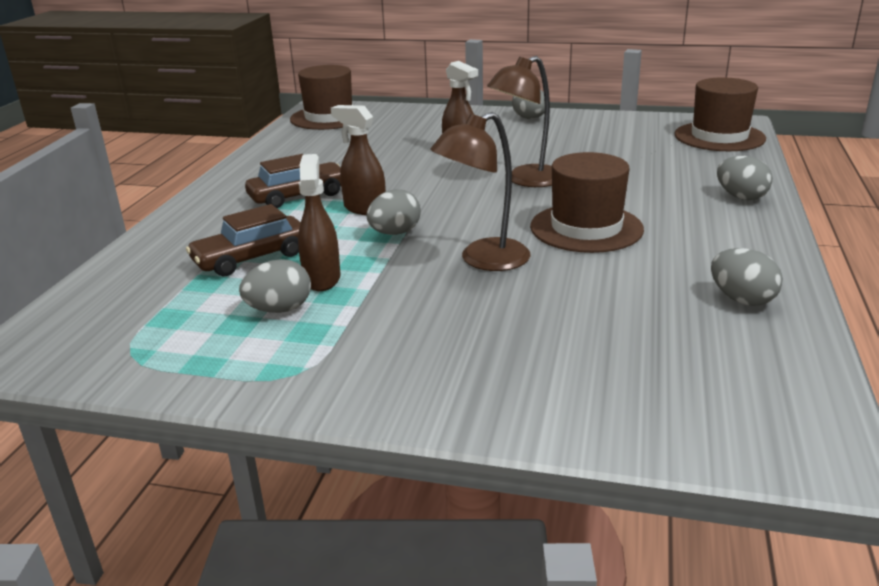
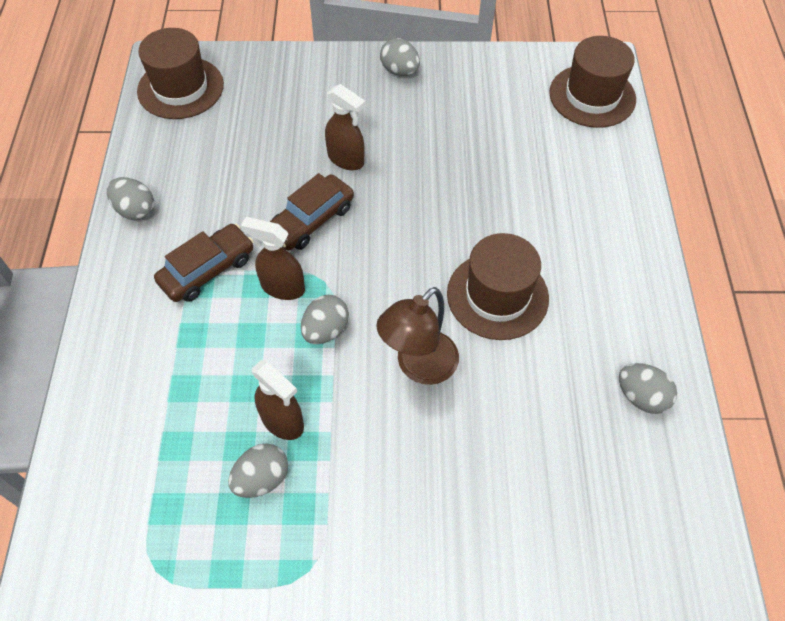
camera: 15 degrees left, 30 degrees up
(251, 258) = (204, 396): brown car -> brown car (311, 220)
(322, 278) = (283, 421): brown spray bottle -> brown spray bottle turned 150 degrees clockwise
(526, 180) = (424, 210): brown lamp -> none
(741, 197) = (623, 219): grey egg -> grey egg (135, 210)

